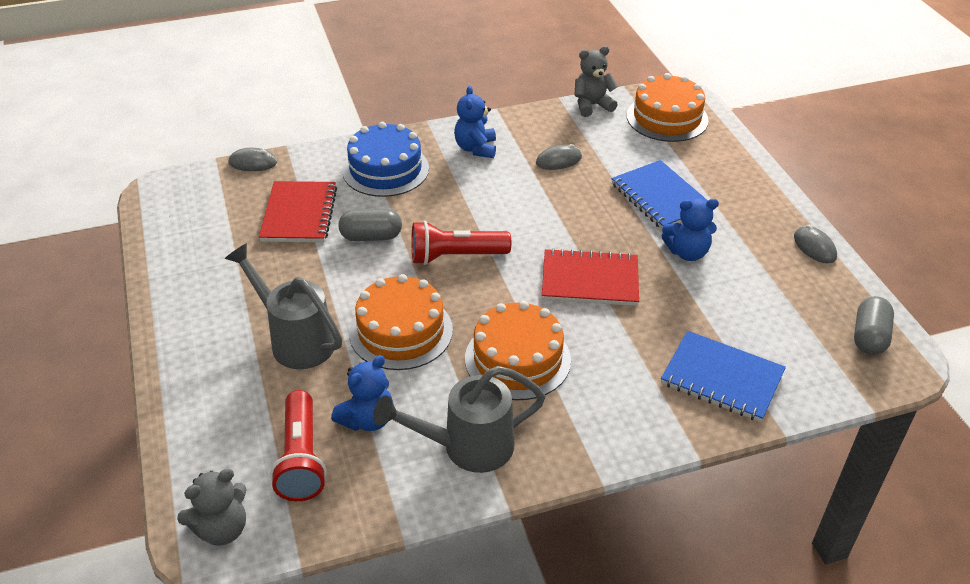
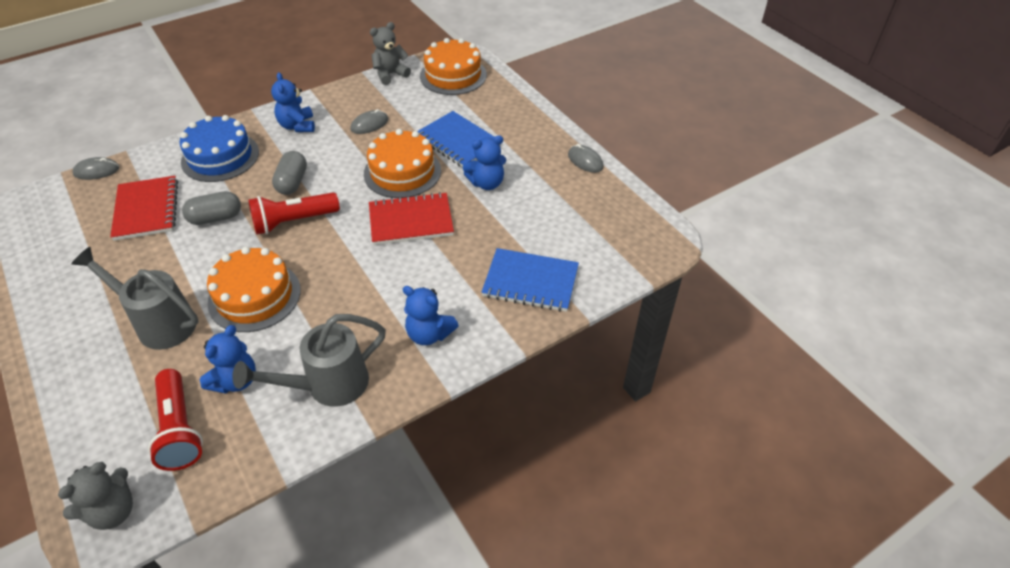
camera: 15 degrees left, 5 degrees up
(517, 359) = (360, 300): orange cake -> orange cake (402, 172)
(591, 414) = (429, 334): none -> blue teddy bear
(869, 337) = (638, 225): grey capsule -> grey capsule (292, 182)

